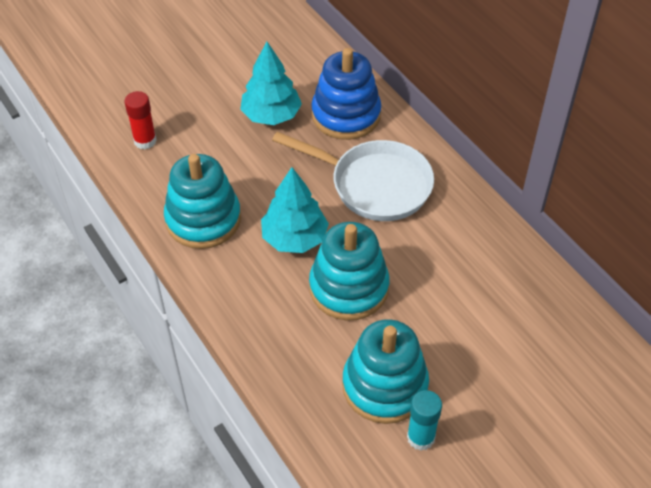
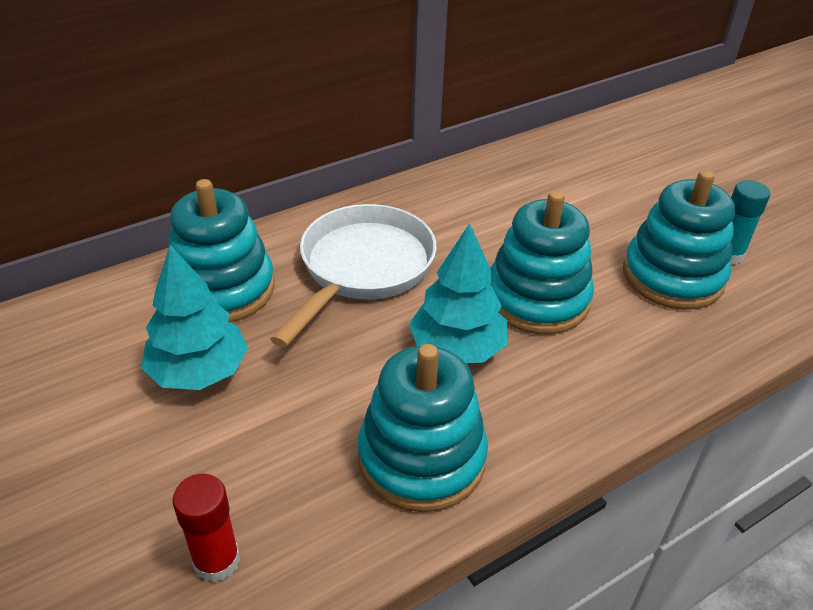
camera: 90 degrees left, 10 degrees down
(346, 115) = (222, 289): blue stacking toy -> turquoise stacking toy

